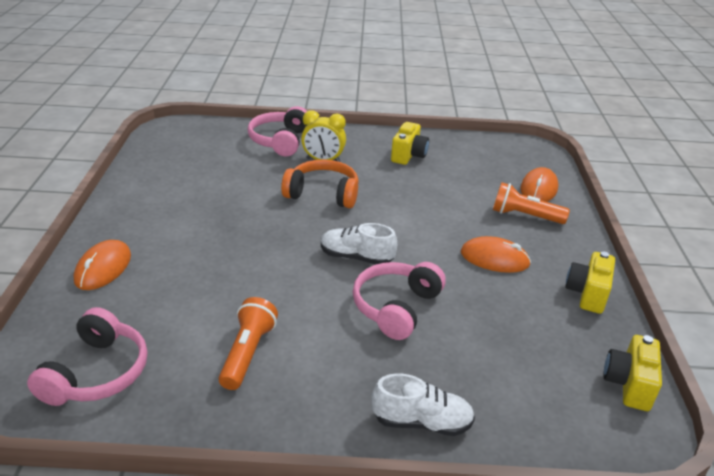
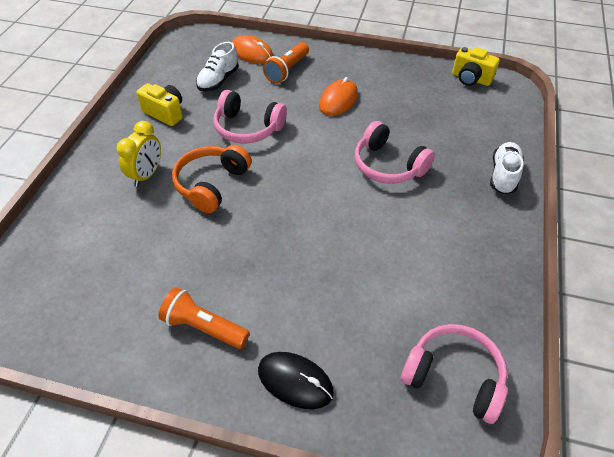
camera: 75 degrees left, 15 degrees up
(103, 268) = (295, 381): orange mouse -> black mouse
(247, 353) = (434, 263): orange flashlight -> orange flashlight (204, 327)
(280, 141) = (86, 204): pink headphones -> pink headphones (248, 128)
(356, 257) = (320, 177): white shoe -> white shoe (218, 80)
(587, 294) = (386, 69): yellow camera -> none

